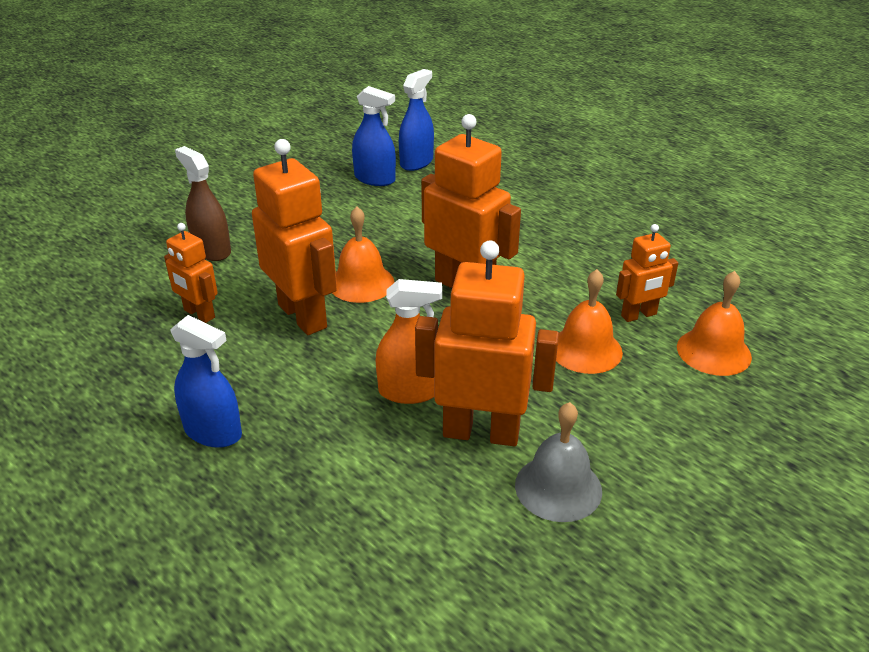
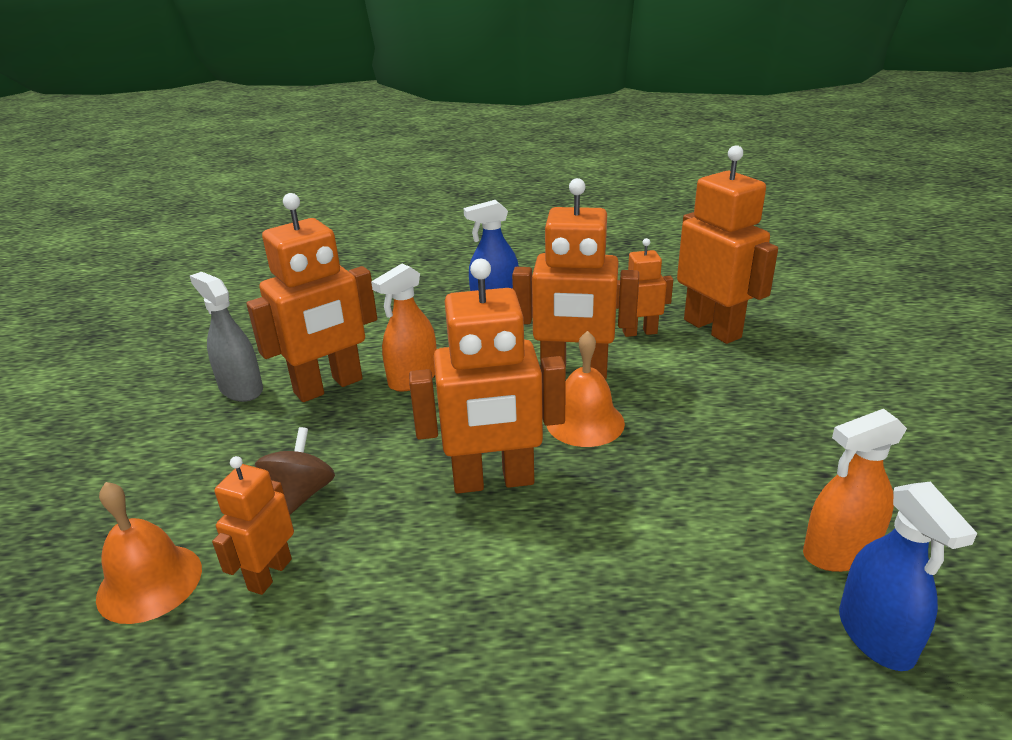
camera: 135 degrees right, 5 degrees down
(157, 283) = (712, 328): none -> orange robot
(212, 250) = (746, 367): brown spray bottle -> none
(375, 179) = (839, 552): blue spray bottle -> orange spray bottle
(558, 487) = (241, 389): grey bell -> grey spray bottle
(585, 349) = (301, 494): orange bell -> brown spinning top

